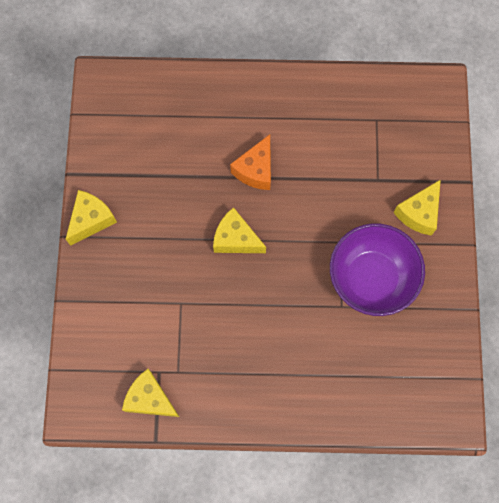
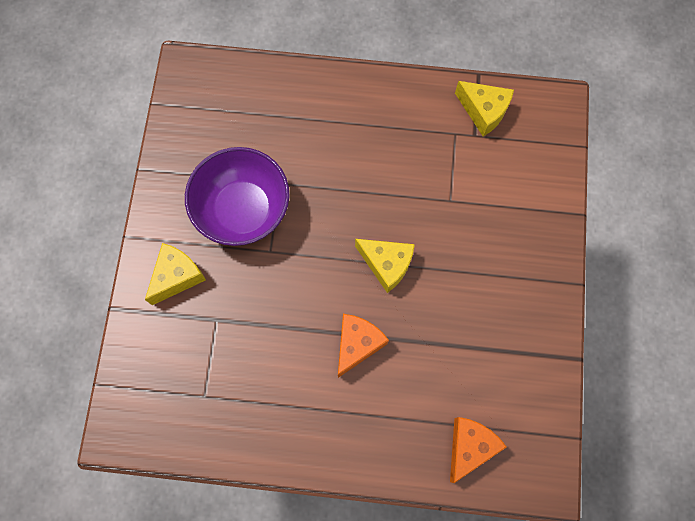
camera: 175 degrees left, 0 degrees up
(91, 220) = (550, 300): yellow cheese -> none
(160, 101) = (469, 446): none -> orange cheese

